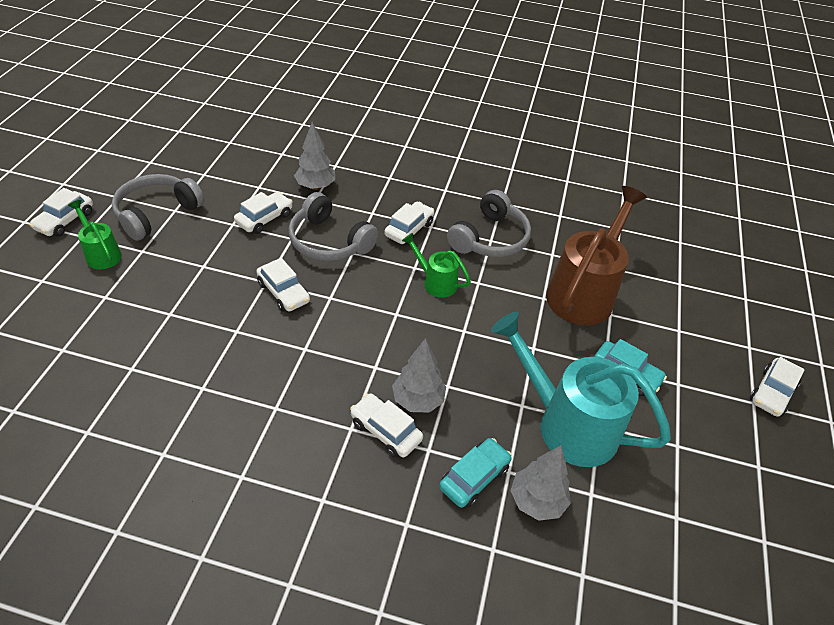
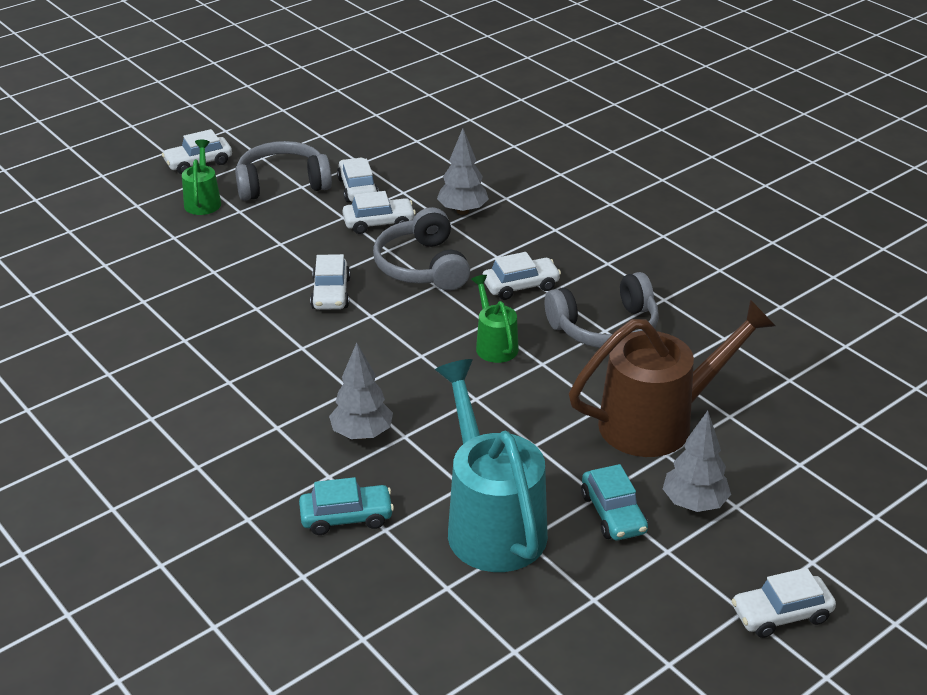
camera: 40 degrees right, 10 degrees down
(385, 431) = (305, 443): white car -> white car (358, 188)
(536, 501) = (385, 564): grey tree -> grey tree (694, 503)

